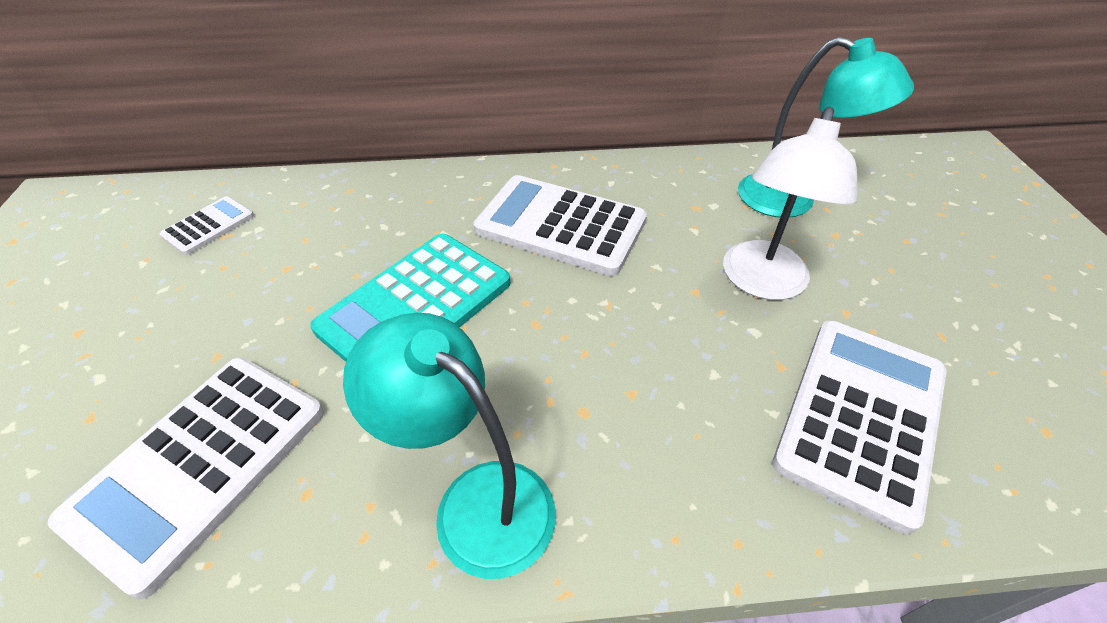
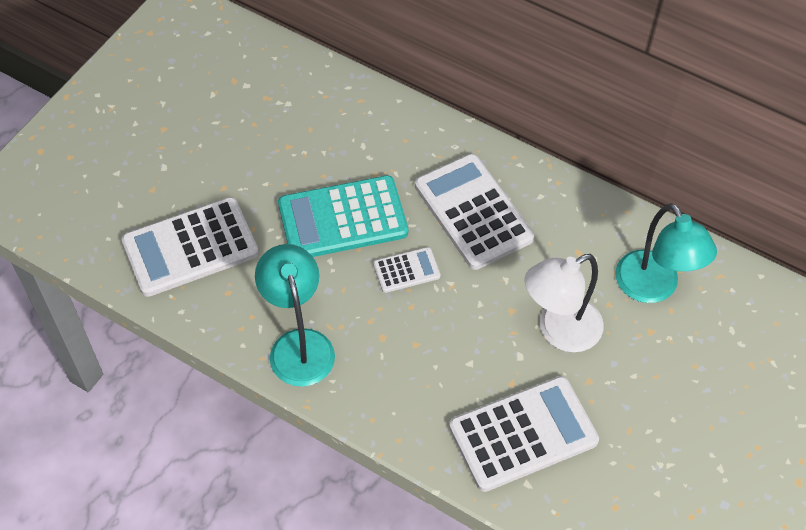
camera: 35 degrees right, 10 degrees up
(208, 226) = (261, 84): white calculator -> white calculator (406, 270)

